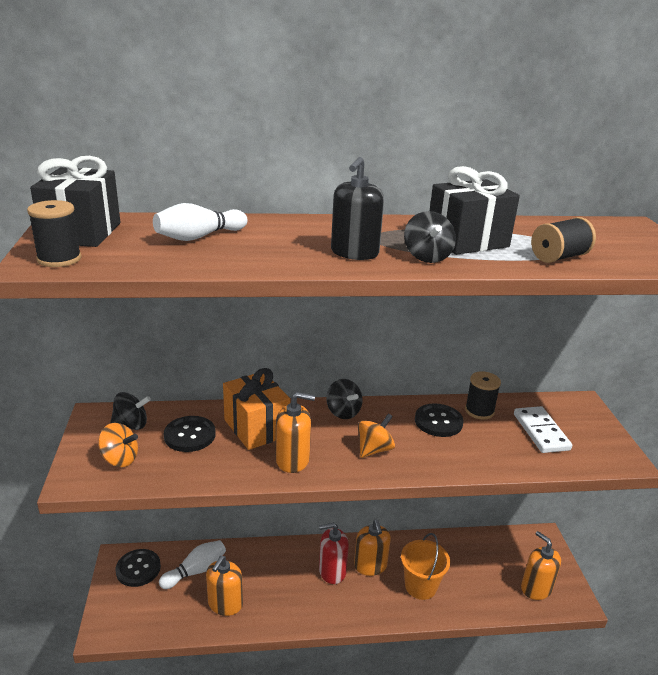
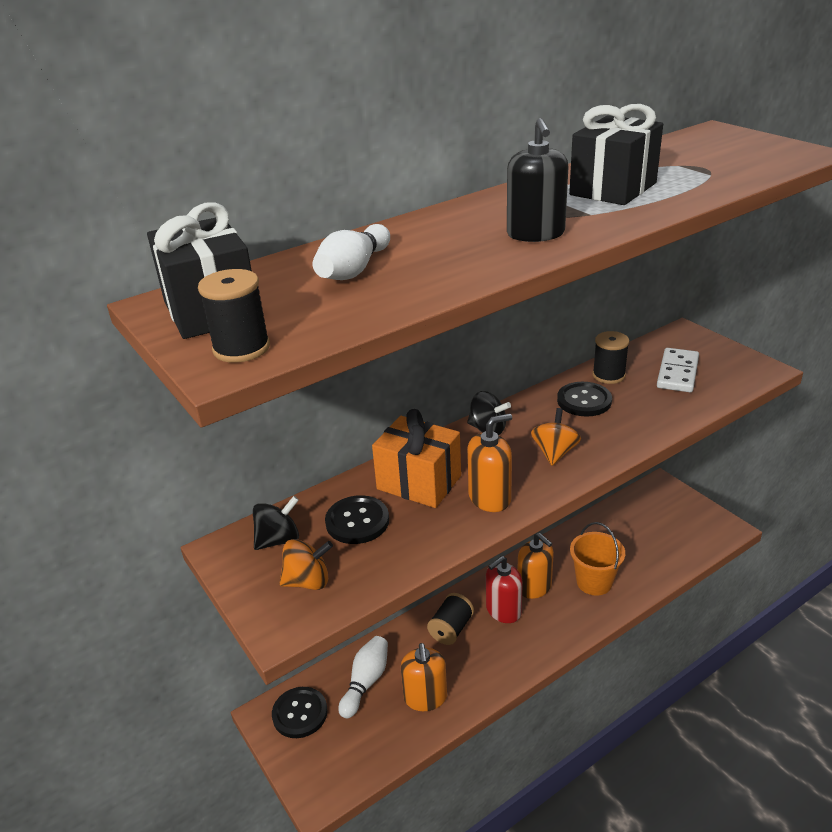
camera: 25 degrees left, 5 degrees up
(427, 257) = (605, 216): black spinning top -> none
(536, 588) = (689, 534): orange soap dispenser -> none
(541, 432) = (677, 373): white domino -> white domino turned 60 degrees clockwise
(559, 257) = (709, 179): black spool -> black spool (451, 629)

